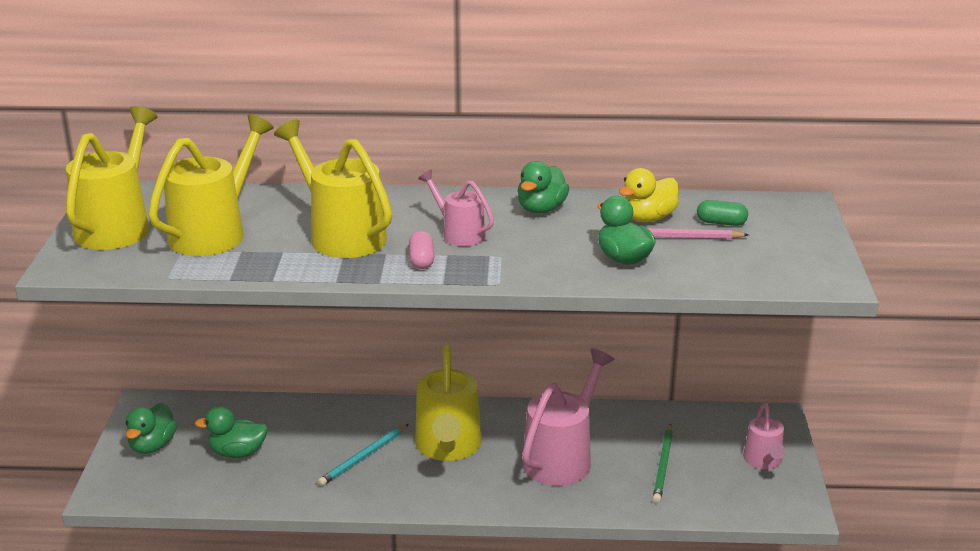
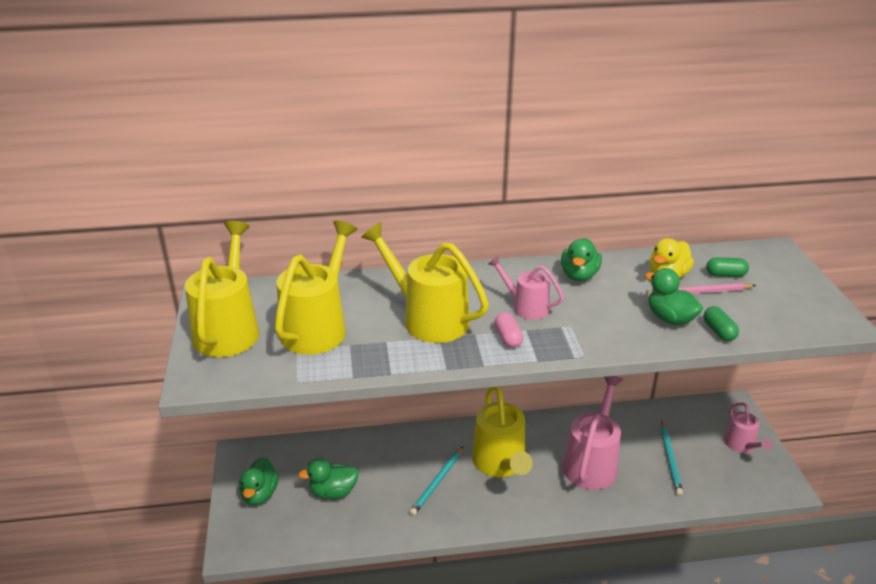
camera: 10 degrees left, 5 degrees up
(663, 465) = (670, 459): green pencil -> turquoise pencil
(673, 276) = (718, 331): none -> green capsule

